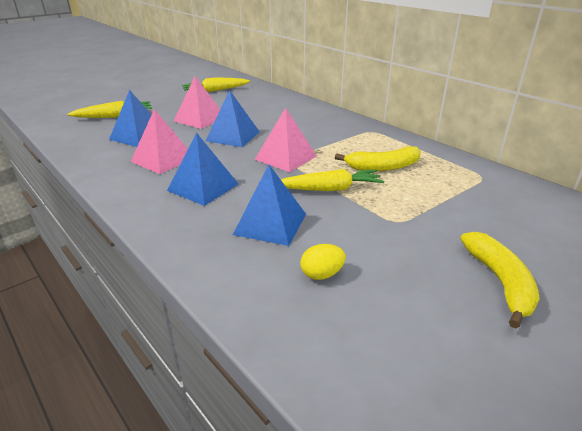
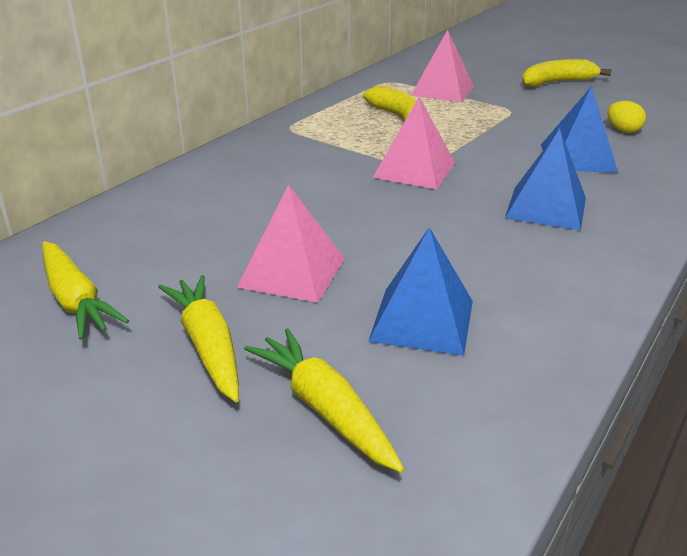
camera: 105 degrees left, 0 degrees up
(163, 159) = (497, 261): pink pyramid -> pink pyramid (443, 90)
(233, 136) = (362, 220): blue pyramid -> none
(330, 189) = (477, 138): yellow carrot -> yellow carrot (207, 345)

